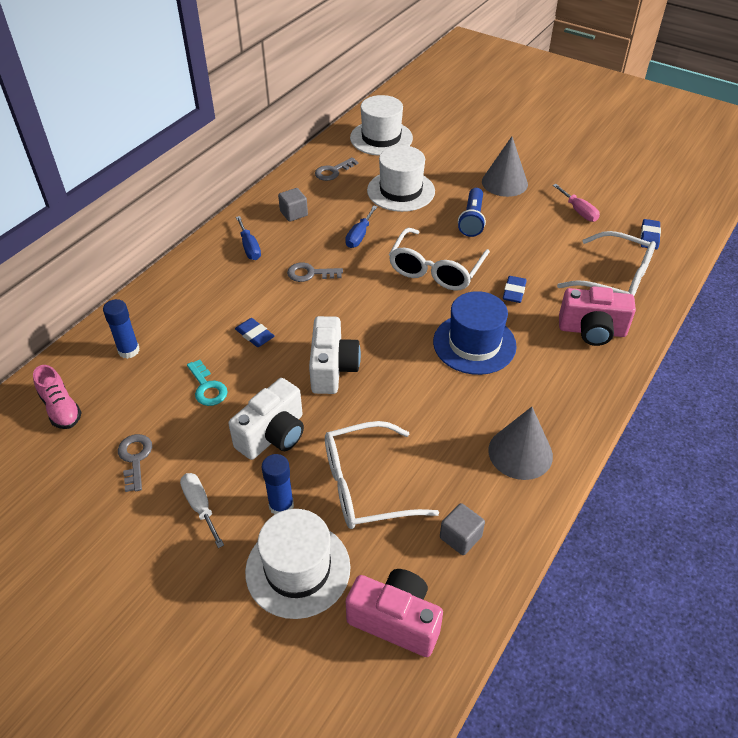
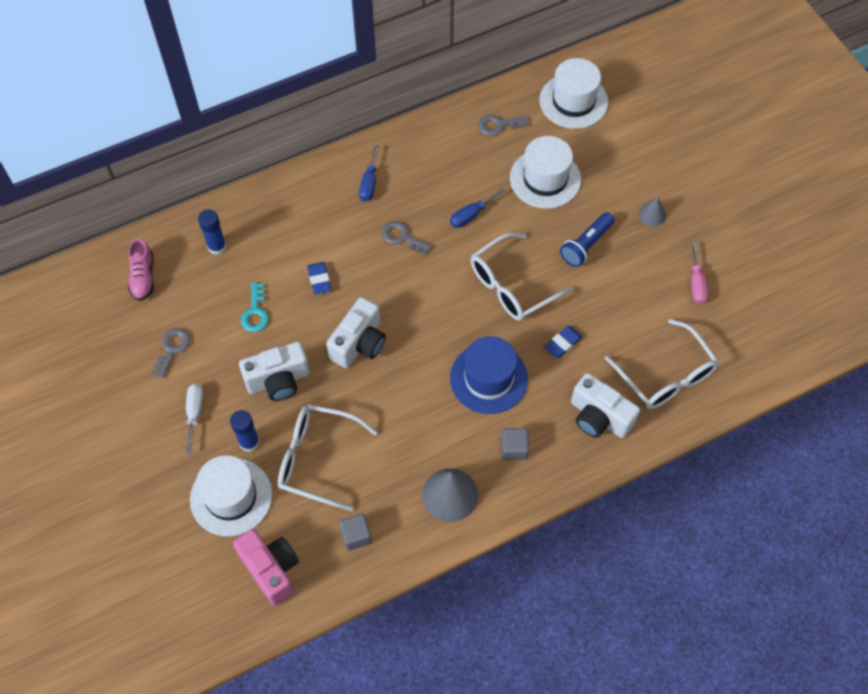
camera: 30 degrees right, 15 degrees up
(293, 213) = (430, 161): grey cube -> grey cube (514, 449)
(504, 182) = (652, 214): grey cone -> grey cone, size x0.55
(592, 331) = (599, 417): pink camera -> white camera
(649, 237) = (740, 346): blue eraser -> none

